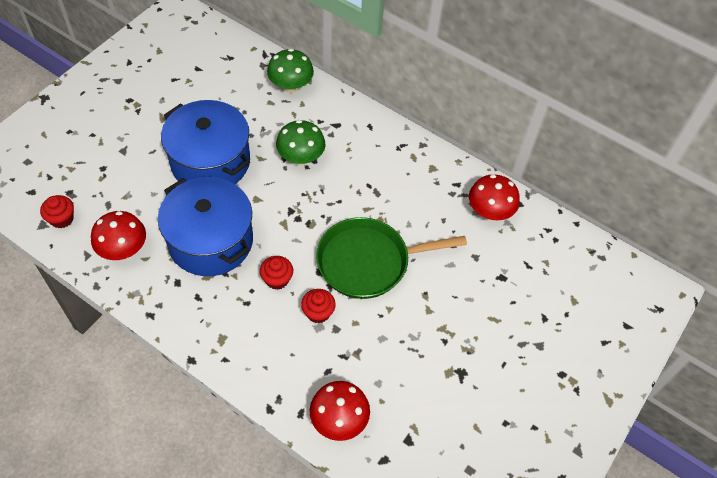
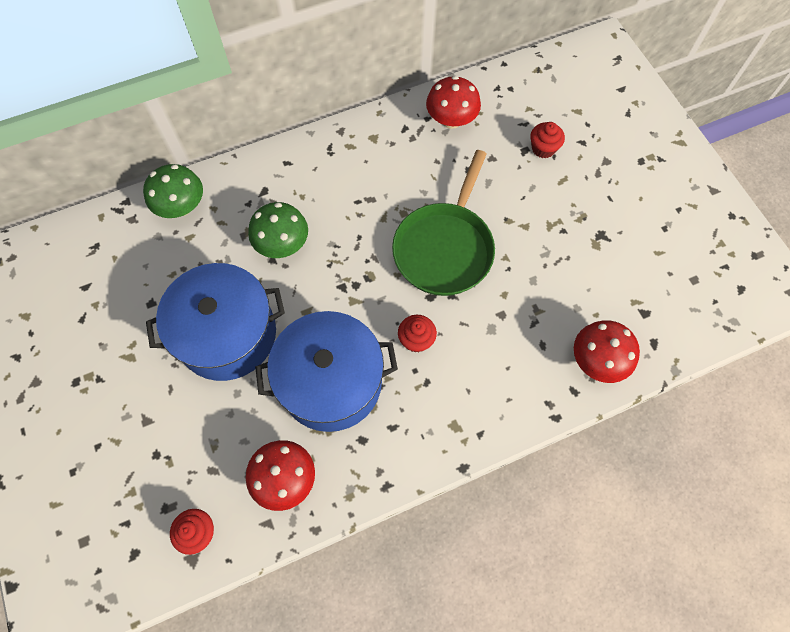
camera: 55 degrees left, 10 degrees up
(318, 312) = (475, 321): red cupcake -> red cupcake (543, 148)

